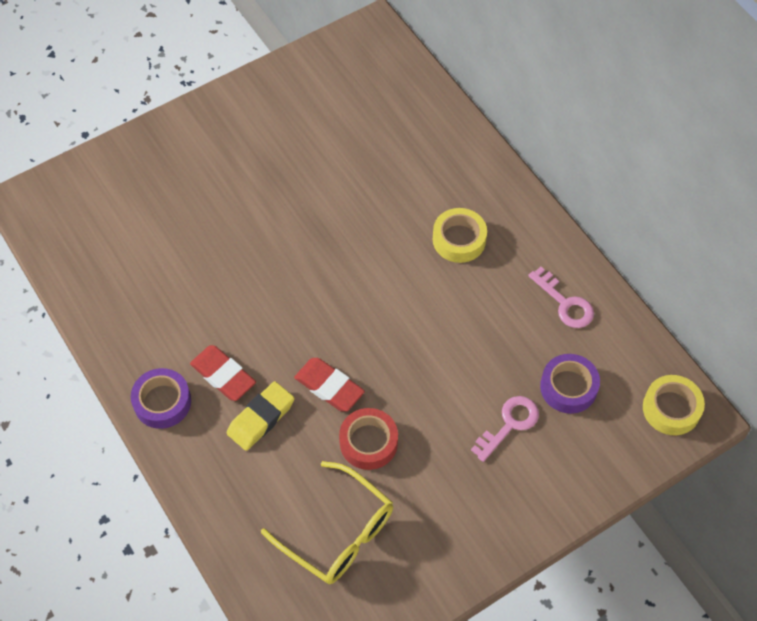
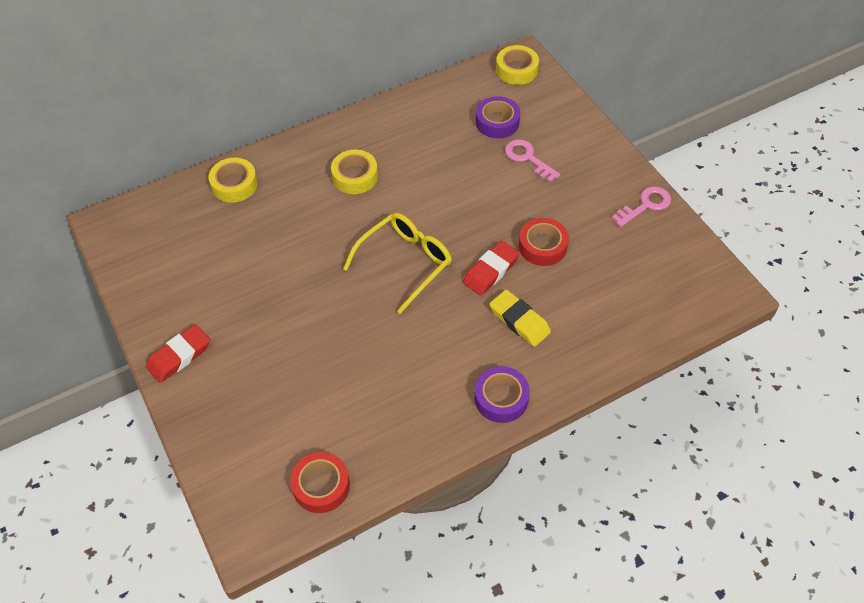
camera: 85 degrees left, 5 degrees down
(72, 250) = (321, 486): none -> red tape
(223, 375) = (476, 349): red eraser -> red eraser (179, 356)
(338, 533) = (622, 269): yellow glasses -> yellow glasses (405, 263)
(435, 128) = (234, 184): none -> yellow tape
(565, 303) = (423, 117): pink key -> pink key (645, 205)

